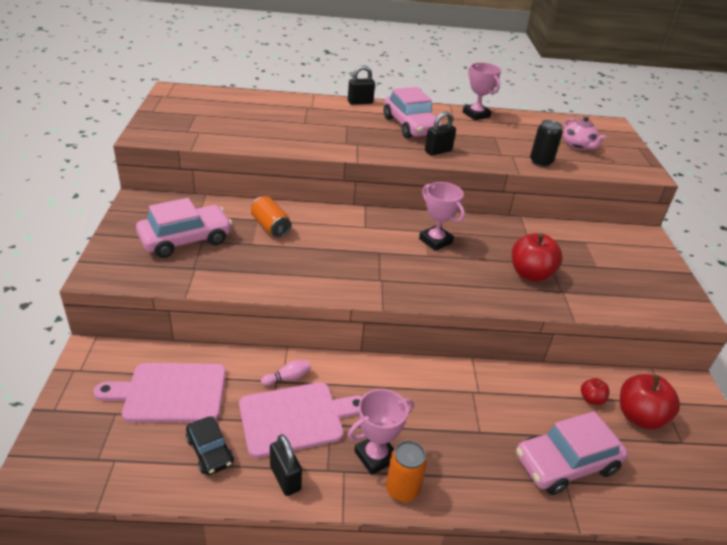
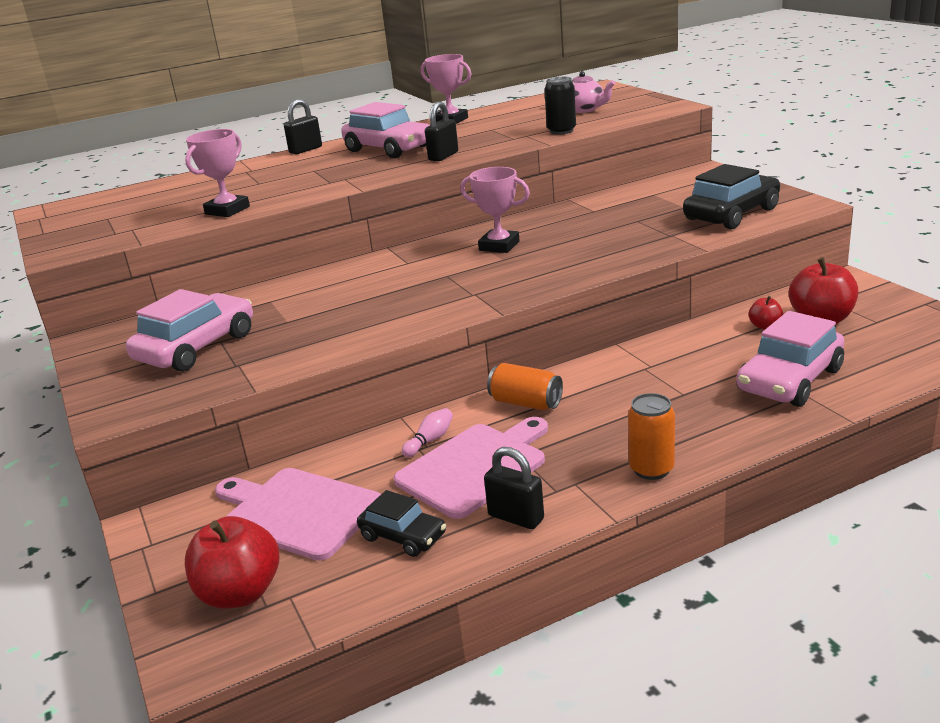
camera: 20 degrees left, 10 degrees down
(170, 393) = (298, 512): pink cutting board -> pink cutting board turned 60 degrees clockwise
(270, 226) = (293, 301): orange can -> orange can (526, 403)
(375, 456) = (596, 457): pink trophy -> pink trophy (227, 210)
(530, 274) = (626, 234): red apple -> red apple (240, 593)
(625, 292) = (731, 214): none -> black car

